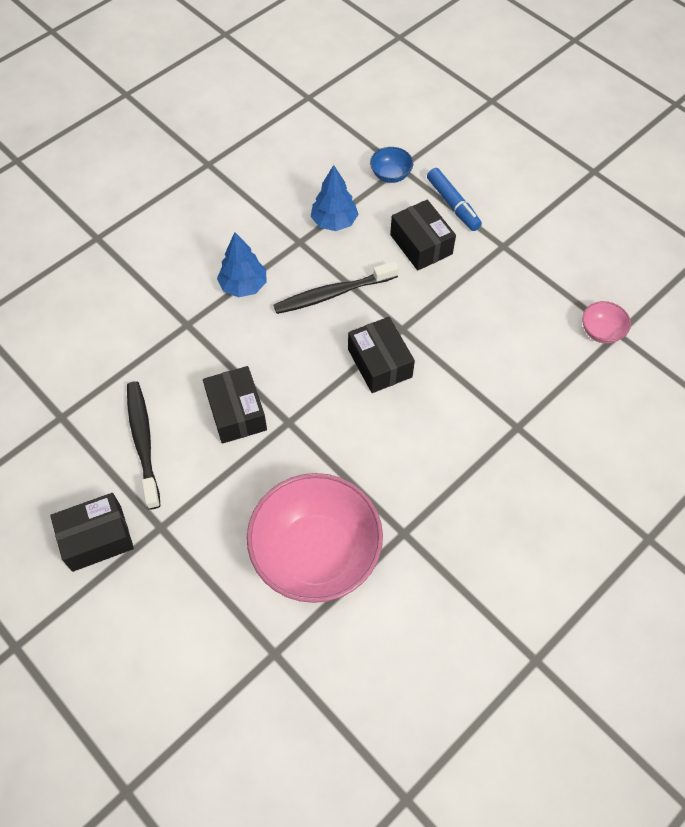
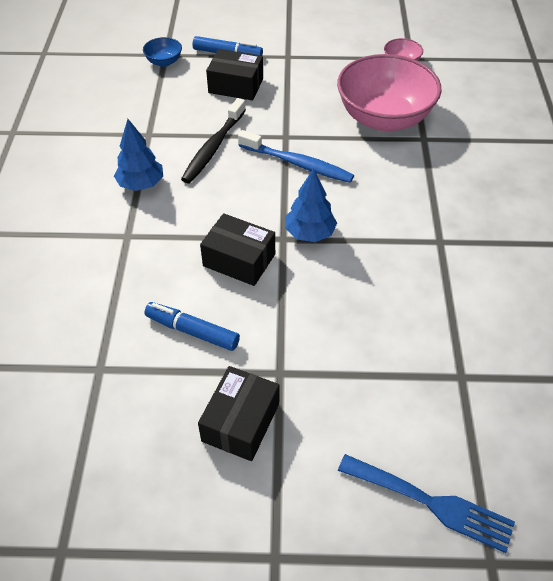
camera: 45 degrees left, 10 degrees down
(140, 715) = (432, 503): none -> blue fork
(143, 442) = (192, 331): black toothbrush -> blue marker
(316, 553) = (405, 296): pink bowl -> pink bowl (384, 118)
(334, 222) = (159, 108): blue tree -> blue tree (310, 233)
(380, 363) = (297, 163): black box -> blue toothbrush

